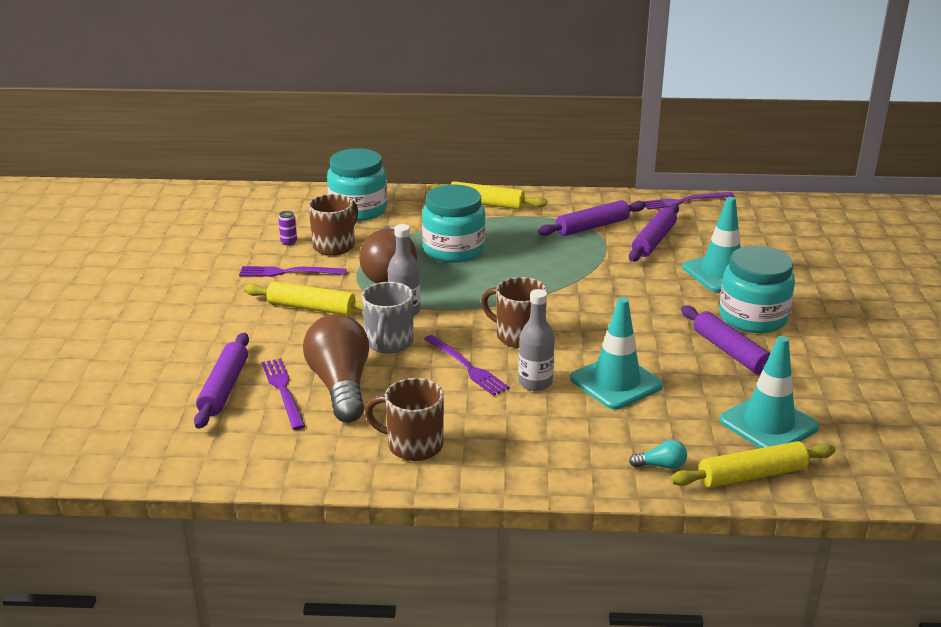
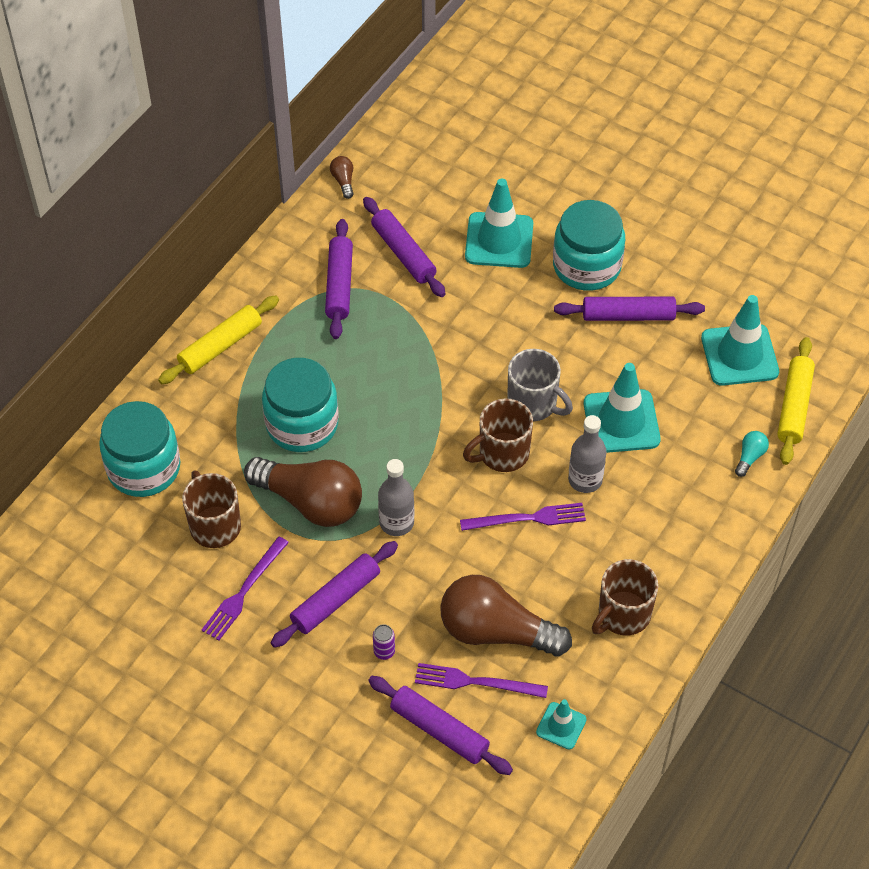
camera: 60 degrees left, 25 degrees up
(270, 447) = (561, 726): none -> turquoise traffic cone
(289, 242) = (173, 565): purple can -> purple can (384, 651)
(311, 308) = (336, 599): yellow rolling pin -> purple rolling pin
(389, 343) = (447, 561): grey mug -> grey mug (533, 404)
(684, 201) = (343, 181): purple fork -> brown light bulb

